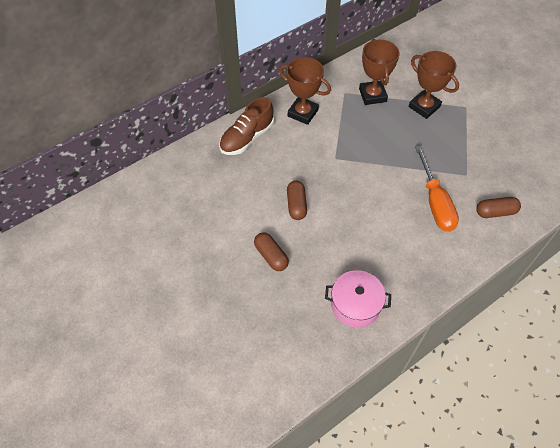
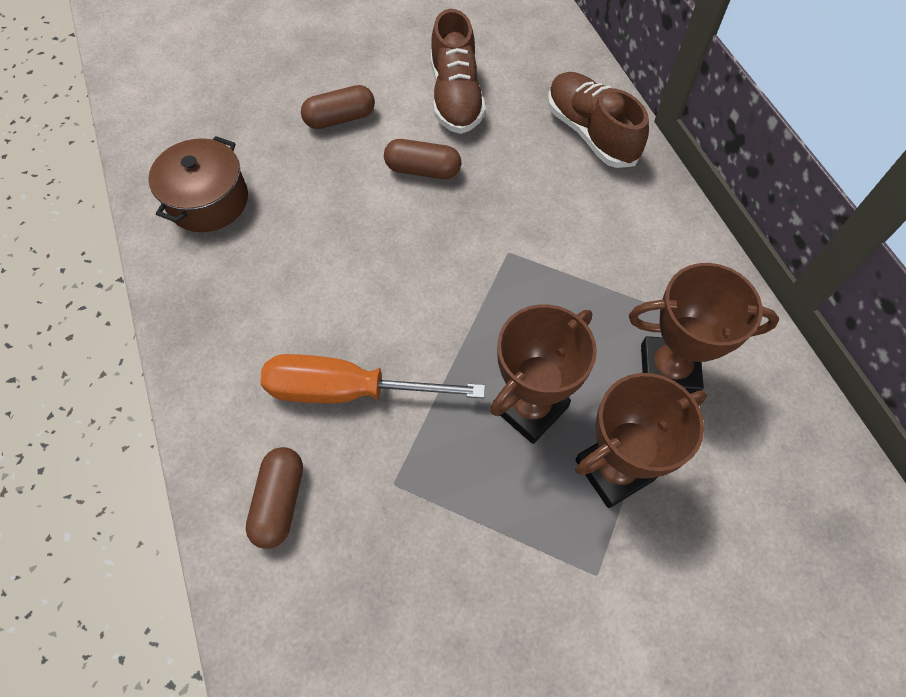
camera: 105 degrees right, 5 degrees up
(237, 202) = (456, 97): none -> brown shoe
(303, 113) = (636, 228): brown trophy -> brown trophy (530, 407)
(355, 305) = (208, 201): pink pot -> brown pot

